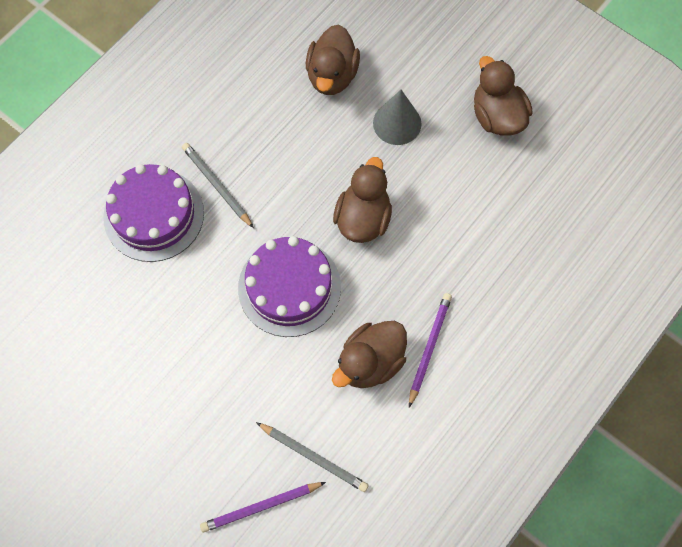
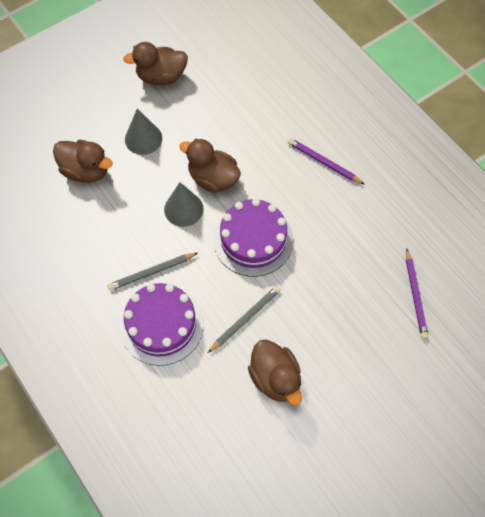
camera: 75 degrees left, 5 degrees down
(310, 196) = (183, 209): none -> grey cone
(313, 457) = (386, 253): grey pencil -> grey pencil (245, 319)
(370, 362) = (325, 201): brown duck -> brown duck (275, 378)

